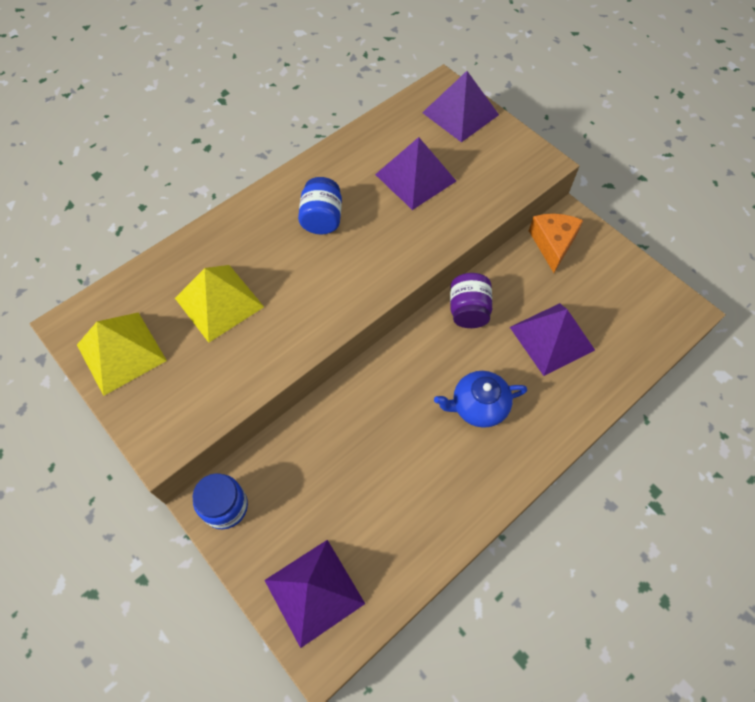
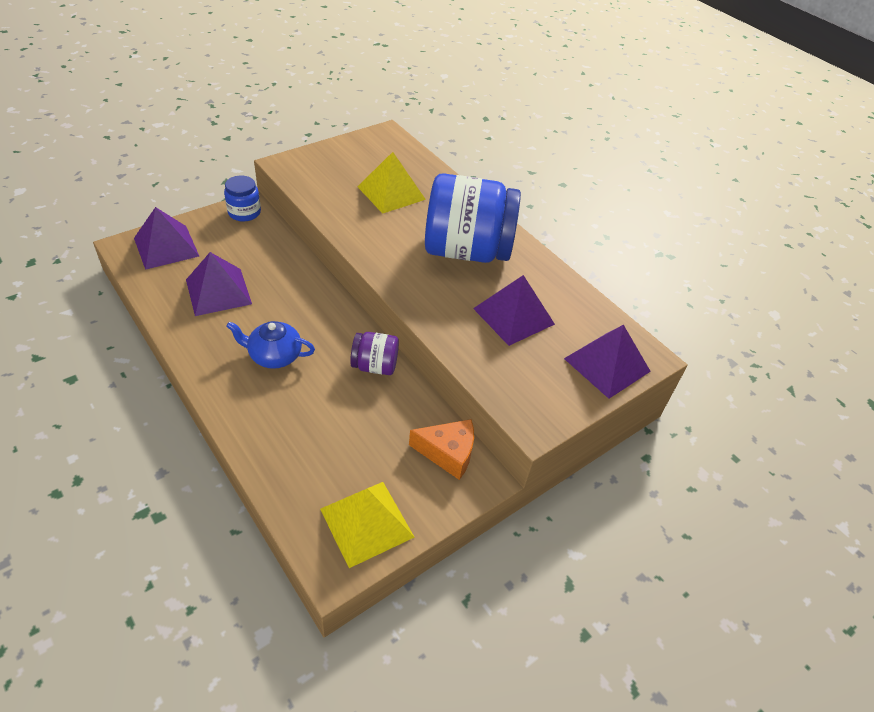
camera: 90 degrees right, 15 degrees down
(121, 352) = (359, 151): yellow pyramid -> yellow pyramid (366, 522)
(322, 219) = (466, 251): blue jar -> blue jar, size x2.15
(478, 406) = (274, 356): blue teapot -> blue teapot turned 75 degrees counterclockwise
(552, 338) = (329, 425): purple pyramid -> purple pyramid (218, 291)

